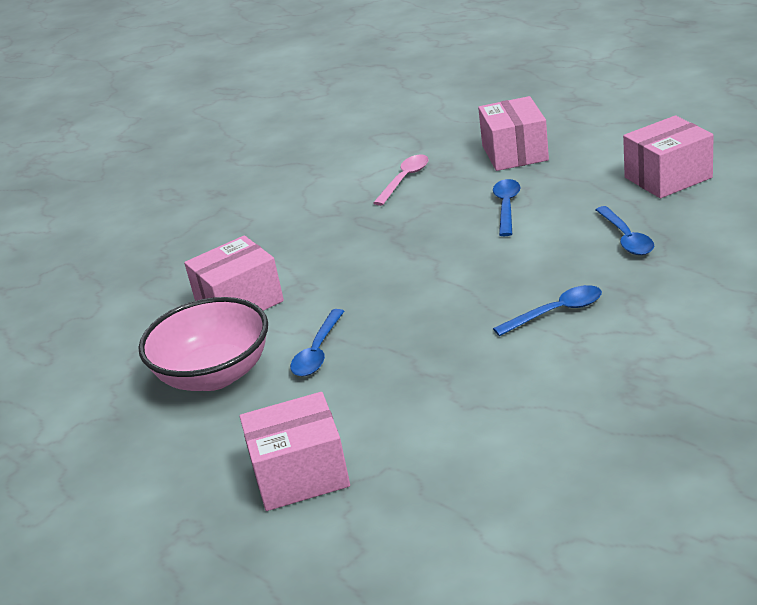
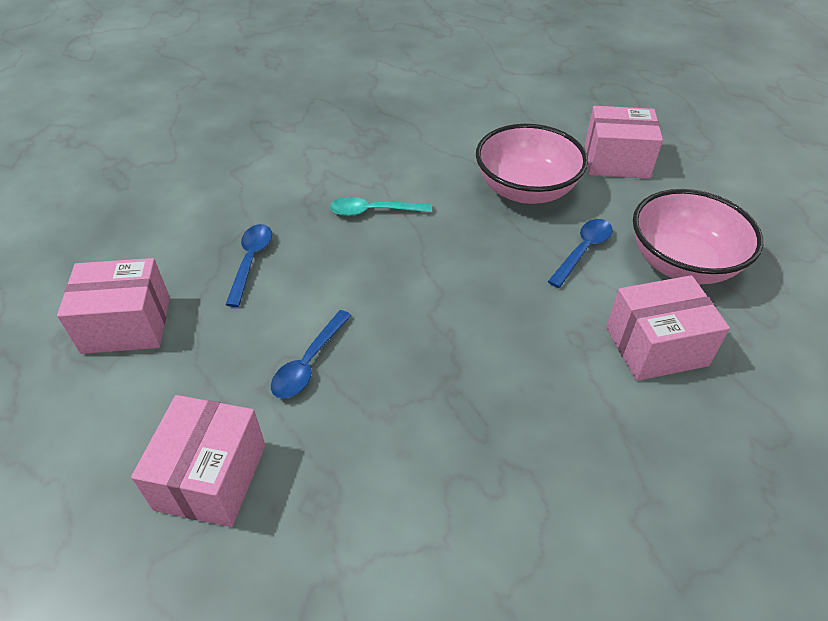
camera: 165 degrees left, 15 degrees up
(403, 393) = (526, 190): none -> pink bowl
(405, 179) = (384, 497): pink spoon -> none
(556, 312) = (373, 211): blue spoon -> turquoise spoon

